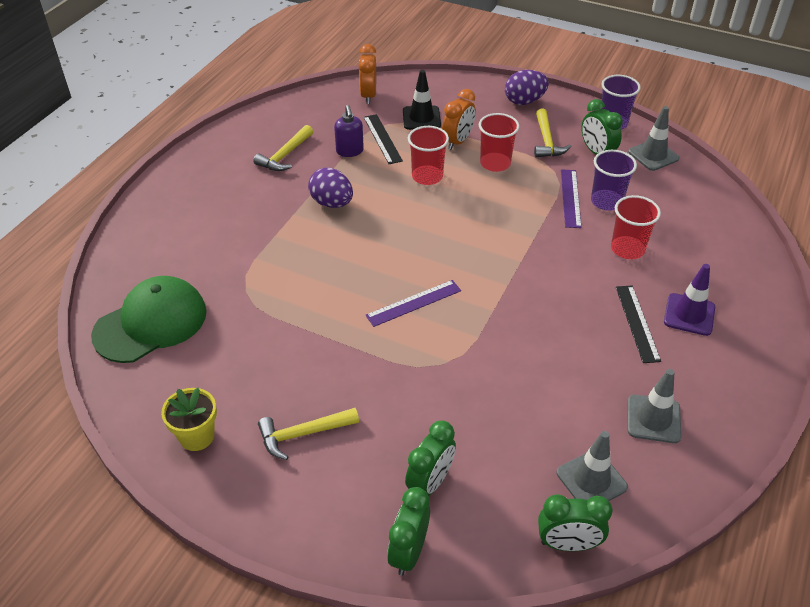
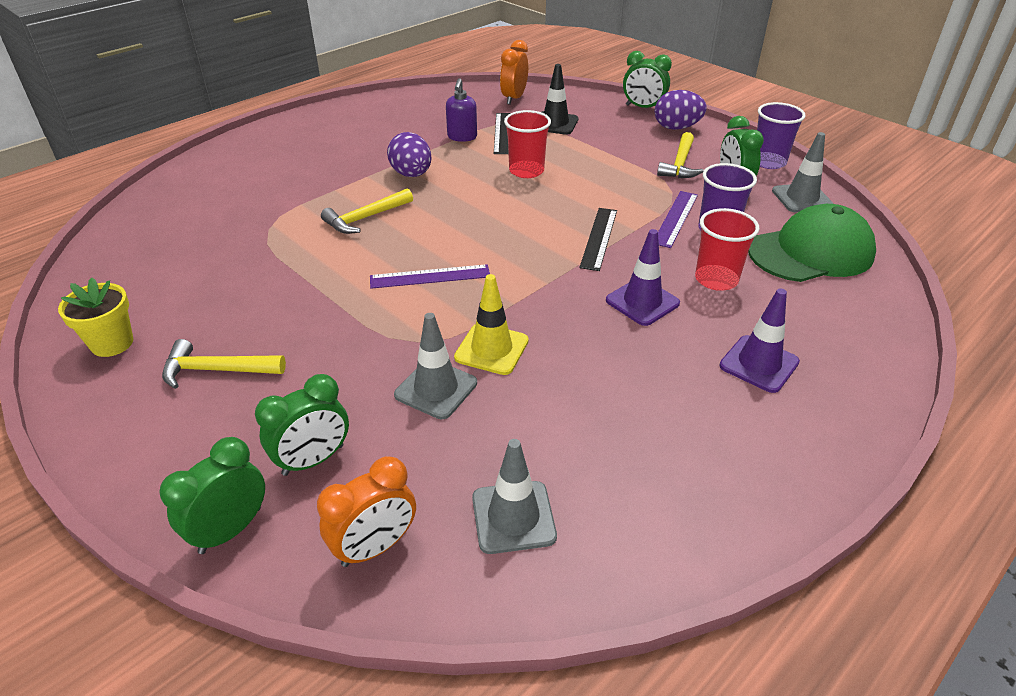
camera: 20 degrees right, 5 degrees down
(151, 323) = (158, 235): green cap -> green cap (811, 252)
(285, 155) = (396, 130): yellow hammer -> yellow hammer (365, 218)
(457, 141) = (580, 148): orange clock -> orange clock (375, 547)
(495, 163) = (608, 173): red cup -> none
(500, 355) = (491, 349): none -> yellow traffic cone
(568, 544) = (431, 586): green clock -> green clock (643, 107)
(585, 283) = (642, 302): none -> purple traffic cone
(637, 323) = (683, 357): black ruler -> black ruler (599, 238)
(653, 419) = (642, 469): grey traffic cone -> grey traffic cone (436, 389)

